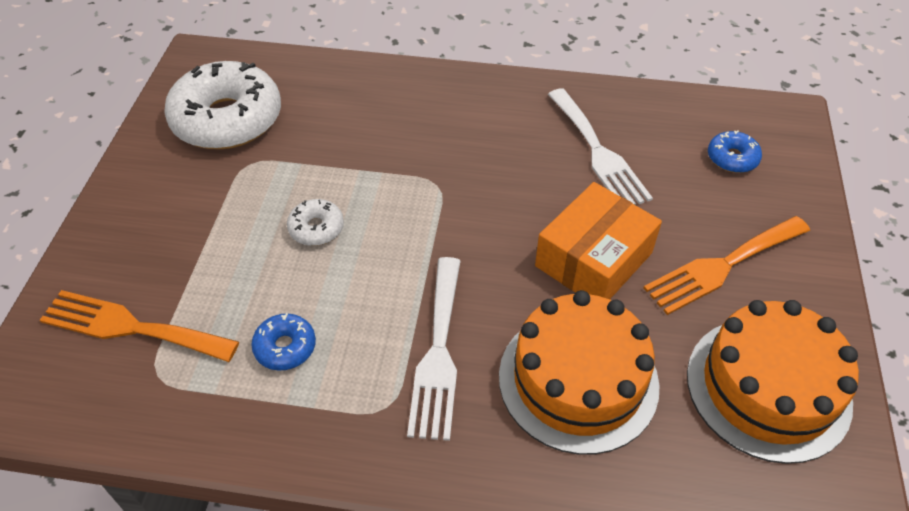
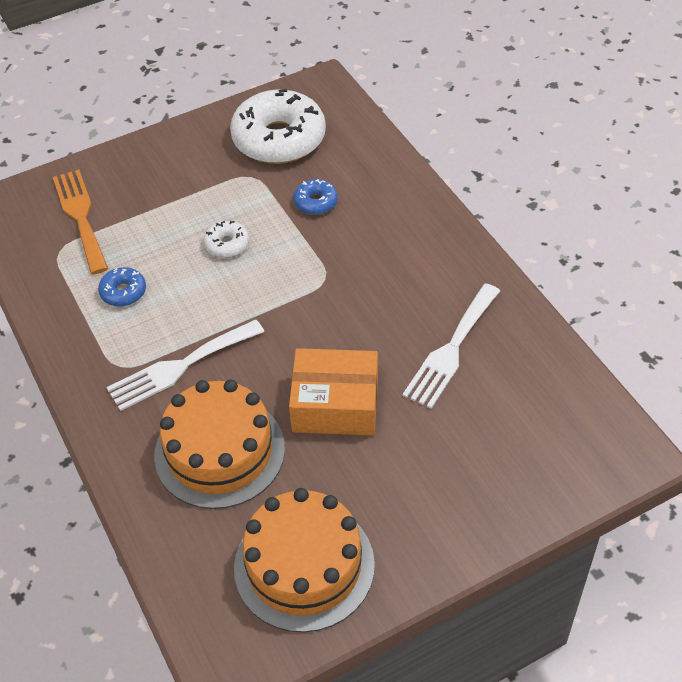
camera: 55 degrees right, 0 degrees up
(722, 266) = (401, 485): orange fork -> none
(732, 158) = (533, 438): blue donut -> blue donut (315, 202)

